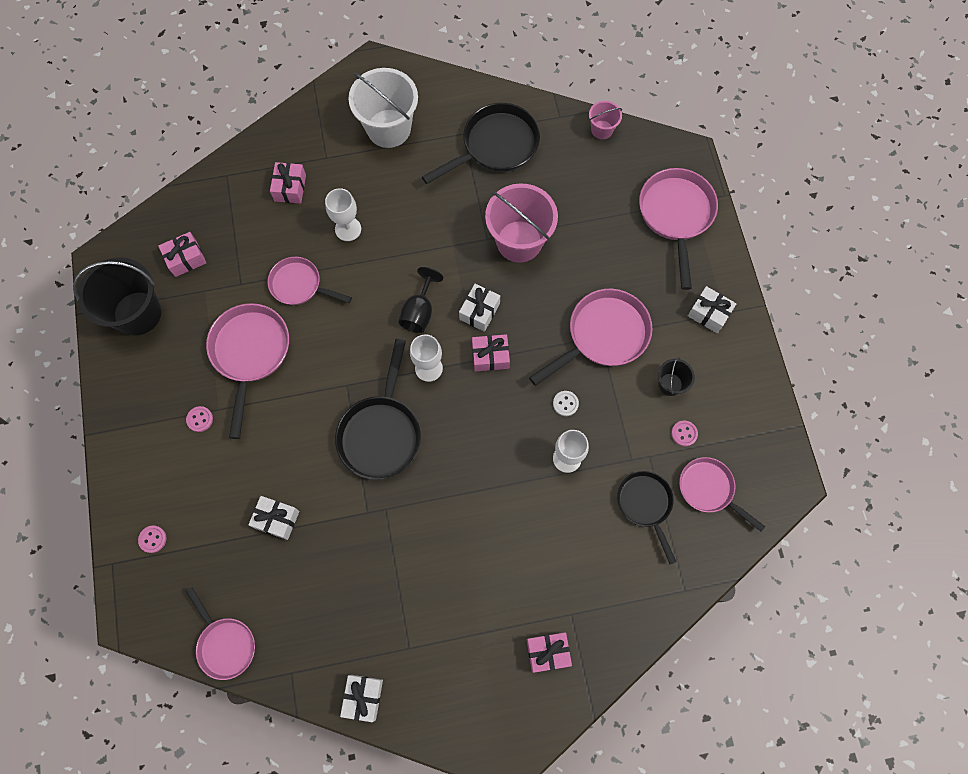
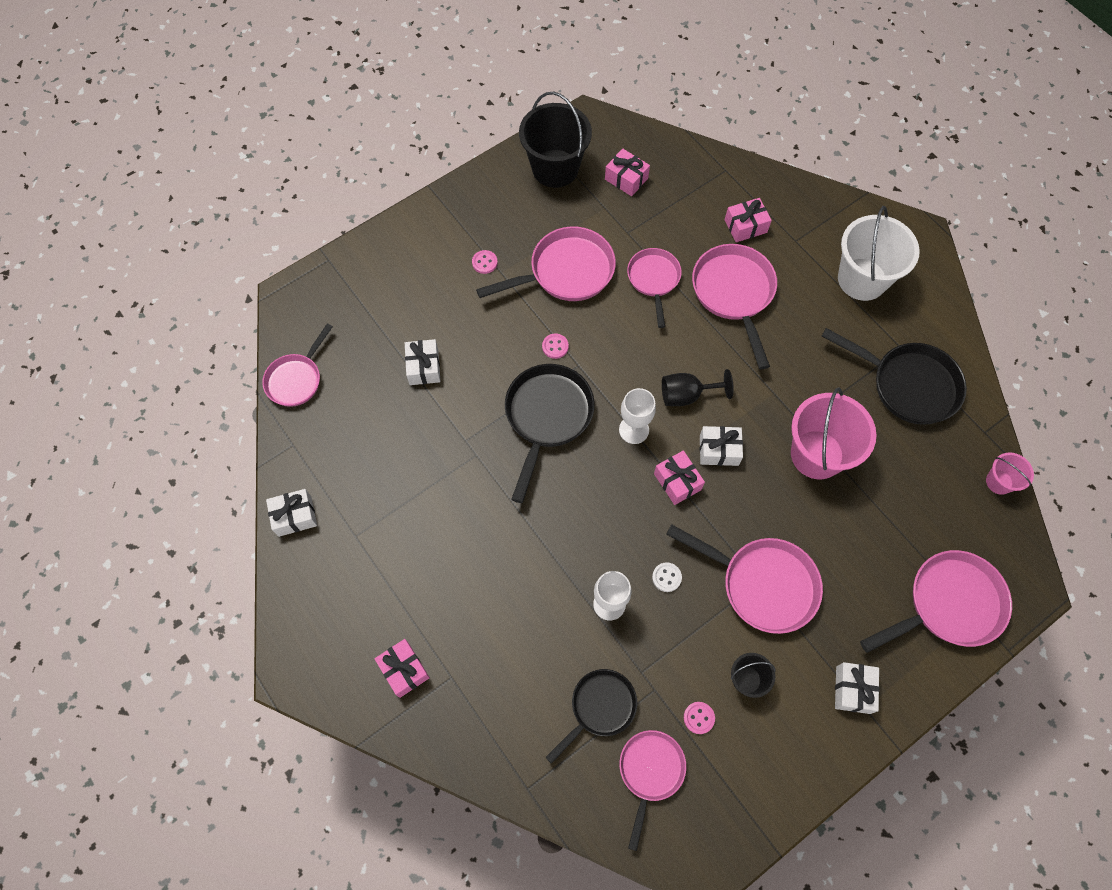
camera: 65 degrees right, 5 degrees down
(152, 539) = (362, 279): pink button -> pink button (555, 346)
(348, 229) = (734, 293): white goblet -> pink pan
(381, 433) = (547, 417): black pan -> black pan turned 120 degrees clockwise

